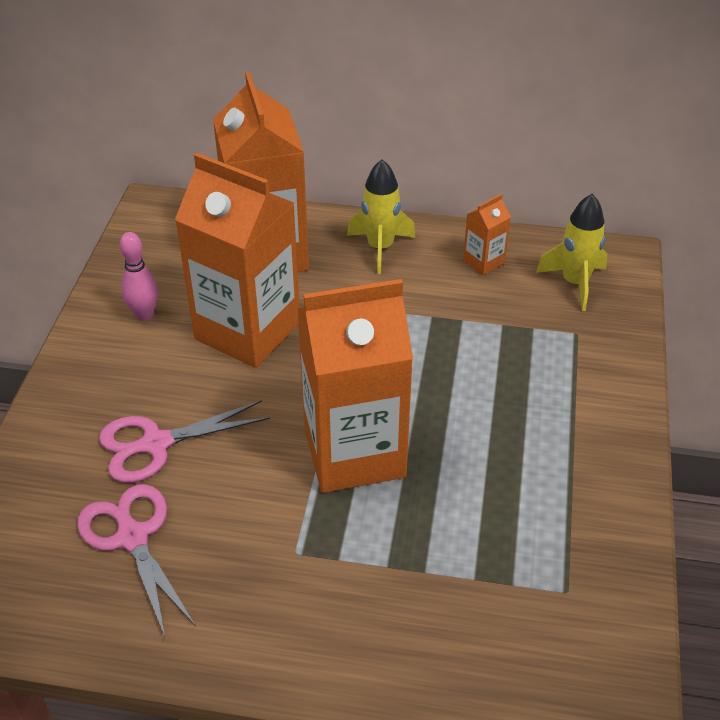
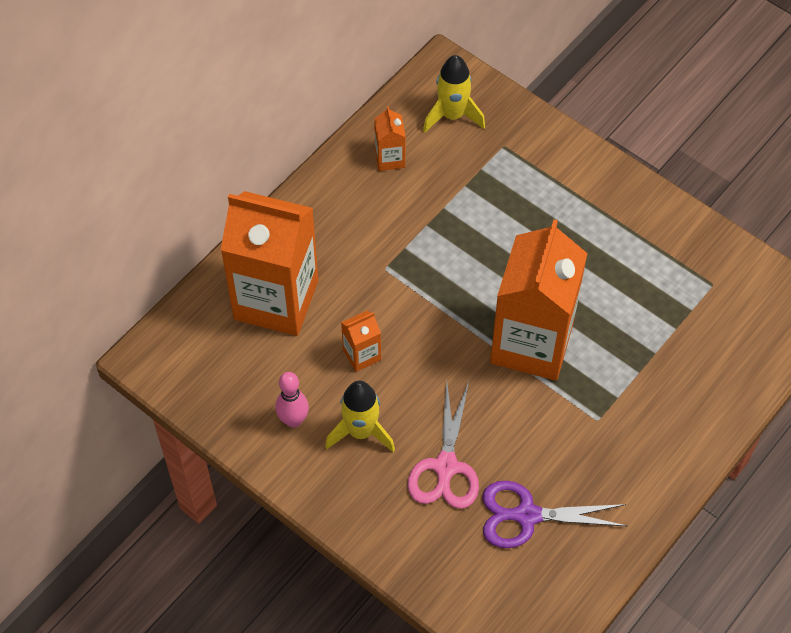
camera: 60 degrees left, 15 degrees up
(132, 537) = (526, 515): pink scissors -> purple scissors
(247, 331) = (362, 355): orange carton -> orange carton, size x0.42
(380, 248) = (325, 217): yellow rocket -> yellow rocket (361, 431)

